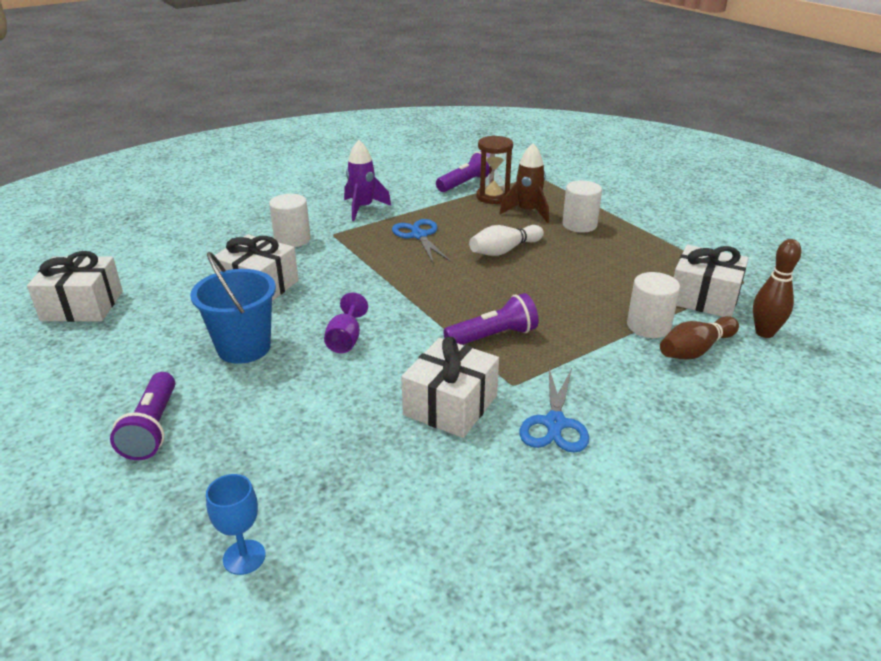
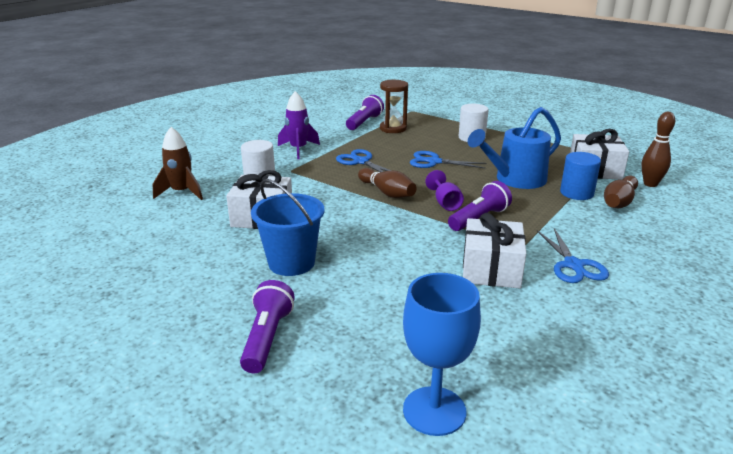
camera: 20 degrees left, 5 degrees down
(82, 306) = (110, 259): white gift -> none
(153, 428) = (267, 338): purple flashlight -> purple flashlight turned 150 degrees counterclockwise
(244, 557) = (434, 411): blue goblet -> blue goblet, size x1.72
(345, 339) = (370, 241): purple goblet -> purple goblet (445, 203)
(415, 281) = (387, 192): none -> brown bowling pin
(504, 250) = (434, 162): white bowling pin -> blue scissors
(527, 212) = (427, 135): brown rocket -> brown rocket (182, 192)
(585, 292) = (515, 179): none -> blue watering can
(648, 326) = (576, 193): white cylinder -> blue cylinder

